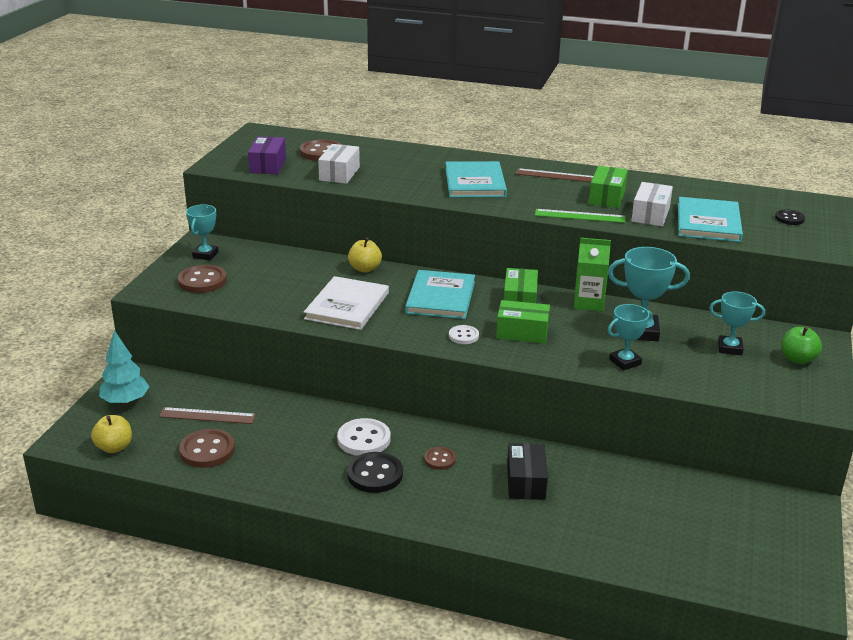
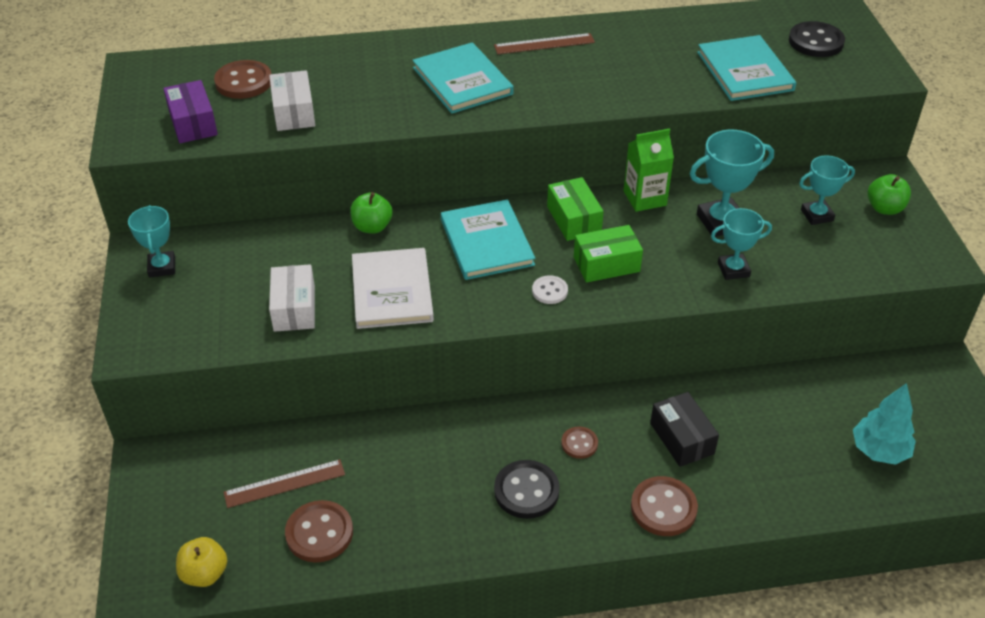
camera: 25 degrees left, 15 degrees up
(125, 401) = (169, 501): turquoise tree -> turquoise tree (879, 451)
(202, 281) = (189, 311): brown button -> brown button (663, 508)
(364, 439) = (483, 448): white button -> none
(365, 269) = (372, 227): yellow apple -> green apple
(580, 216) = (612, 101): green ruler -> none
(607, 197) = (619, 63): green box -> none
(625, 362) = (733, 270): turquoise trophy -> turquoise trophy turned 45 degrees clockwise
(650, 215) = (681, 76): white box -> white box (294, 308)
(789, 218) = (815, 42): black button -> black button, size x1.71

